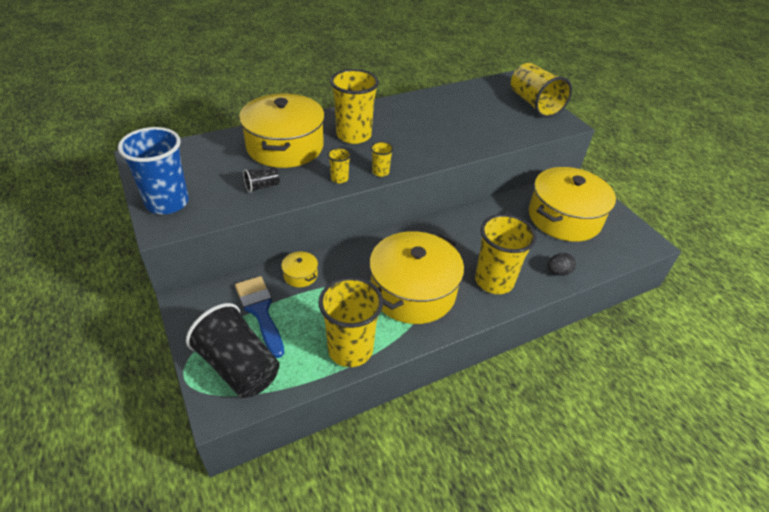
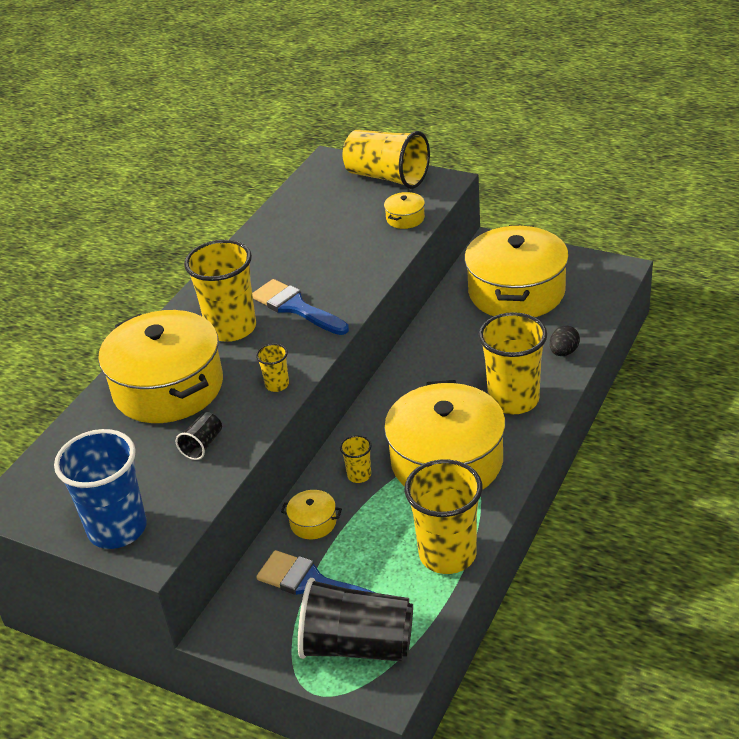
camera: 30 degrees left, 5 degrees down
(380, 172) = (312, 351): yellow cup -> yellow cup (359, 475)
(400, 144) = (296, 307): none -> blue brush
(520, 131) = (405, 218): none -> yellow pot

